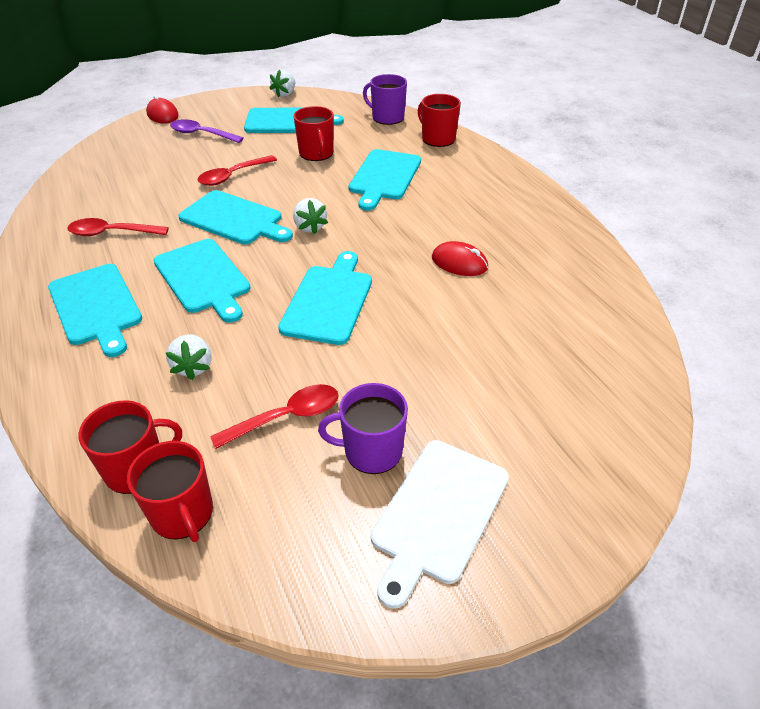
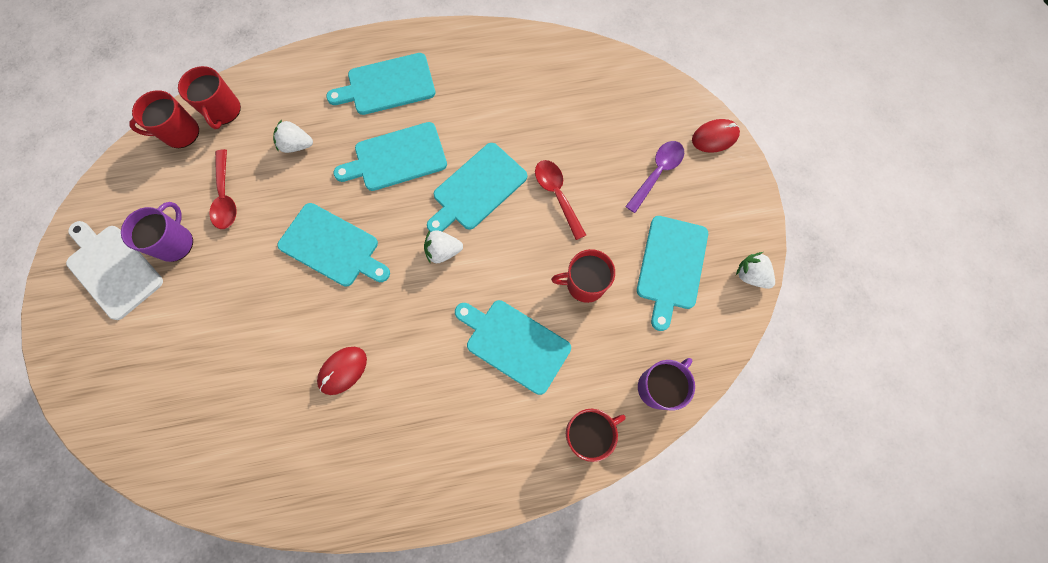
camera: 105 degrees right, 30 degrees up
(111, 233) = (485, 93): red spoon -> none

